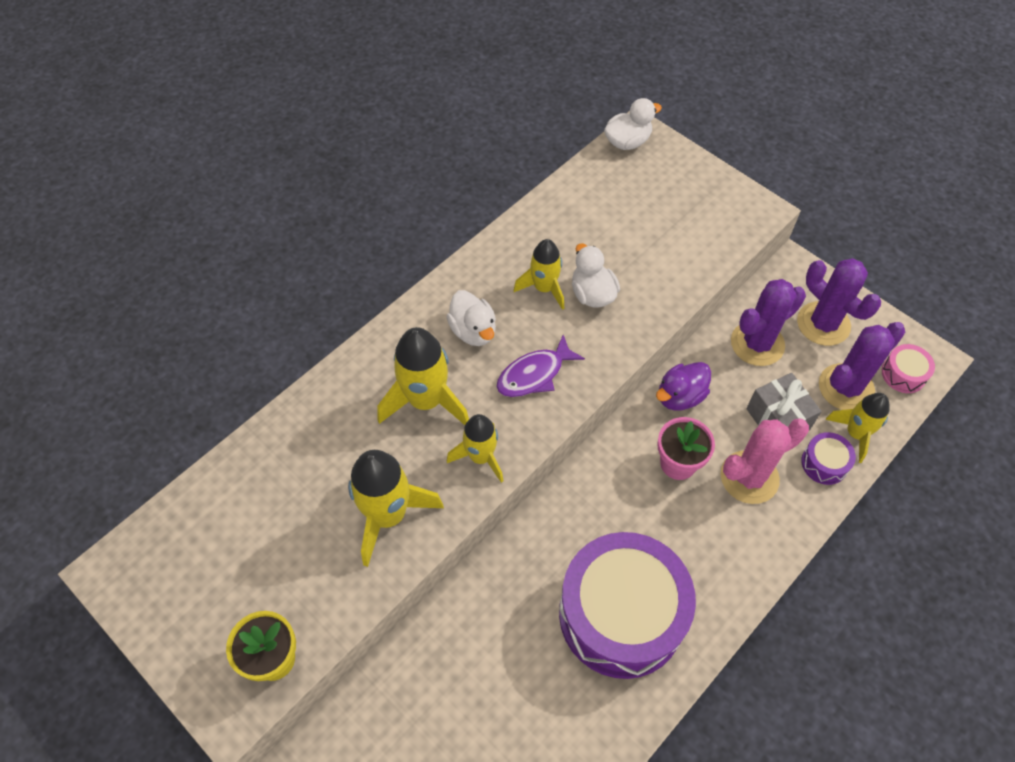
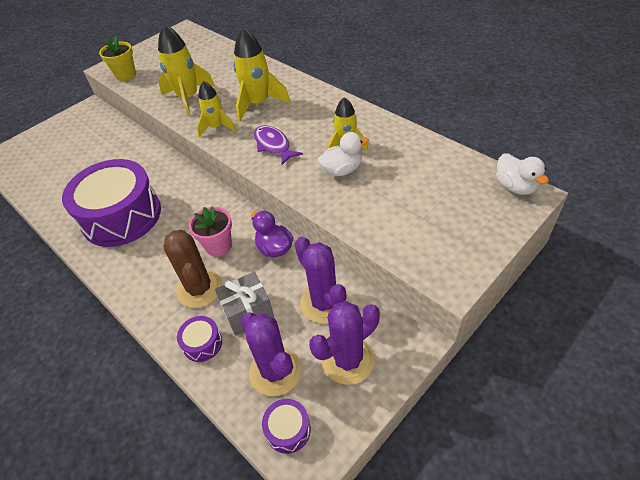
camera: 95 degrees right, 10 degrees down
(473, 331) = (309, 117): white duck -> none
(749, 477) = (199, 289): pink cactus -> brown cactus
(855, 433) = (227, 373): yellow rocket -> none
(903, 374) = (288, 430): pink drum -> purple drum

